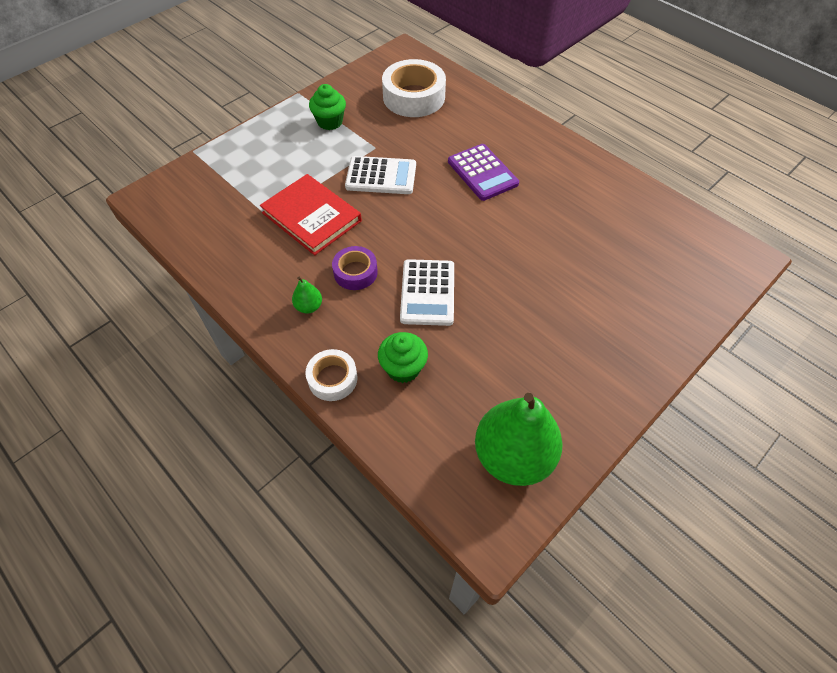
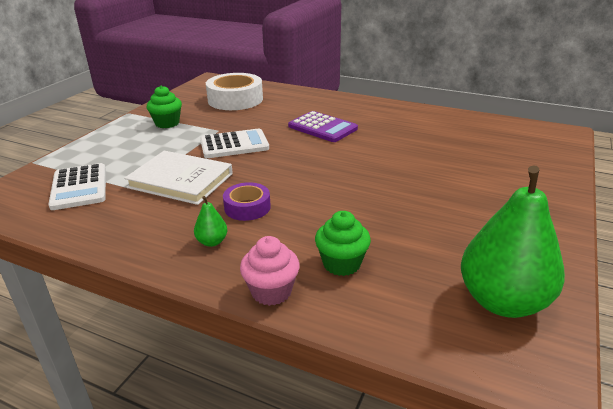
camera: 20 degrees left, 25 degrees down
(311, 217) = (180, 181): red book -> white book
(332, 379) = (271, 291): white tape -> pink cupcake
(427, 292) = (327, 205): white calculator -> white calculator (79, 187)

